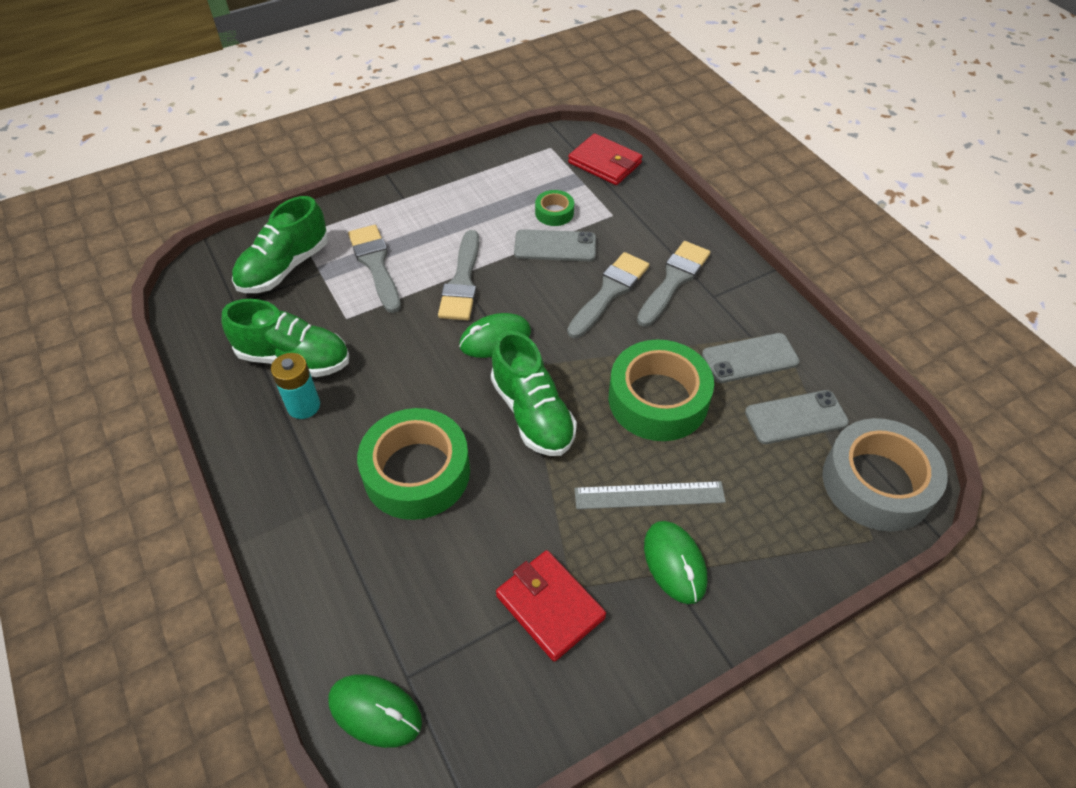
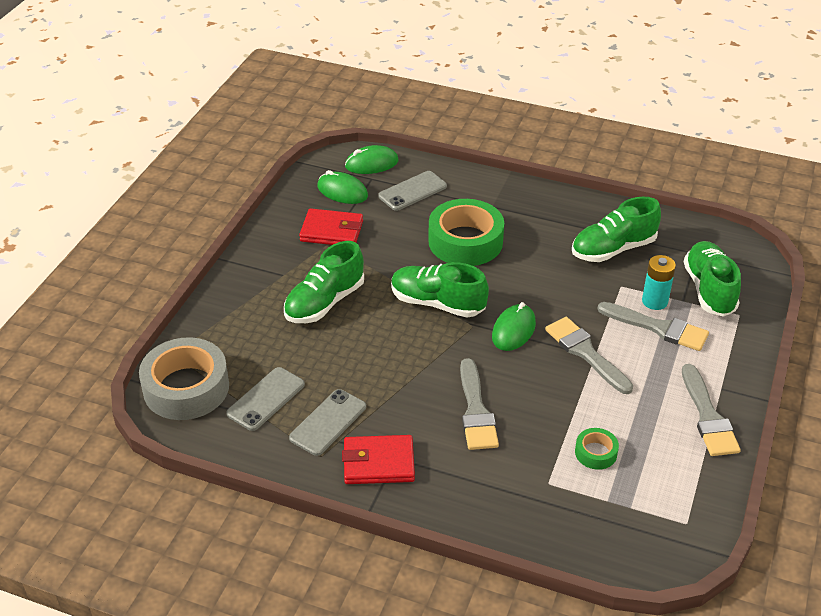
camera: 140 degrees right, 10 degrees down
(303, 406) = (569, 233): turquoise battery -> turquoise battery (654, 301)
(555, 246) = (558, 422): grey phone -> grey phone (412, 191)
(605, 163) = (619, 538): red wallet -> red wallet (378, 463)
(649, 495) = (324, 302): grey ruler -> green shoe
(658, 399) = (368, 356): green tape -> none
(673, 281) = (438, 451): grey brush -> grey brush (707, 416)
(674, 563) = (283, 281): green mouse -> green mouse (342, 191)

